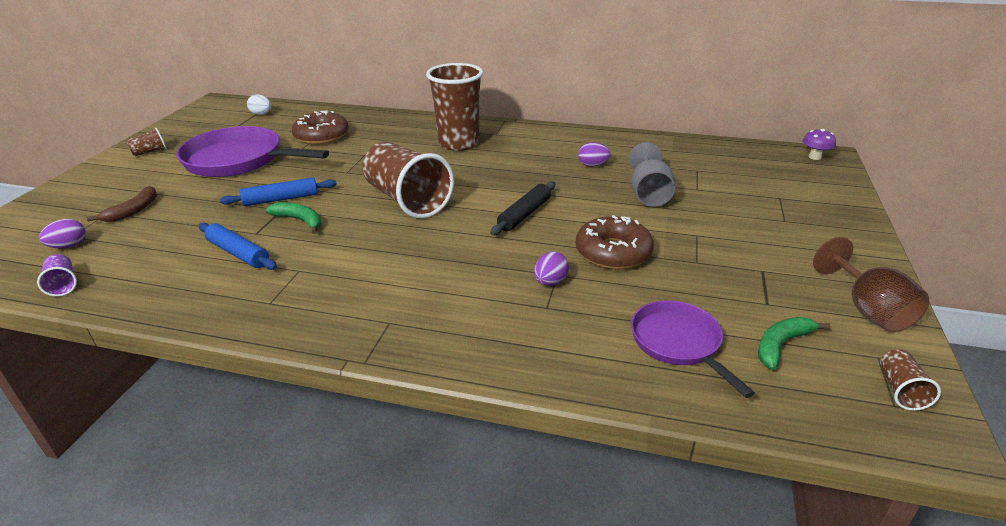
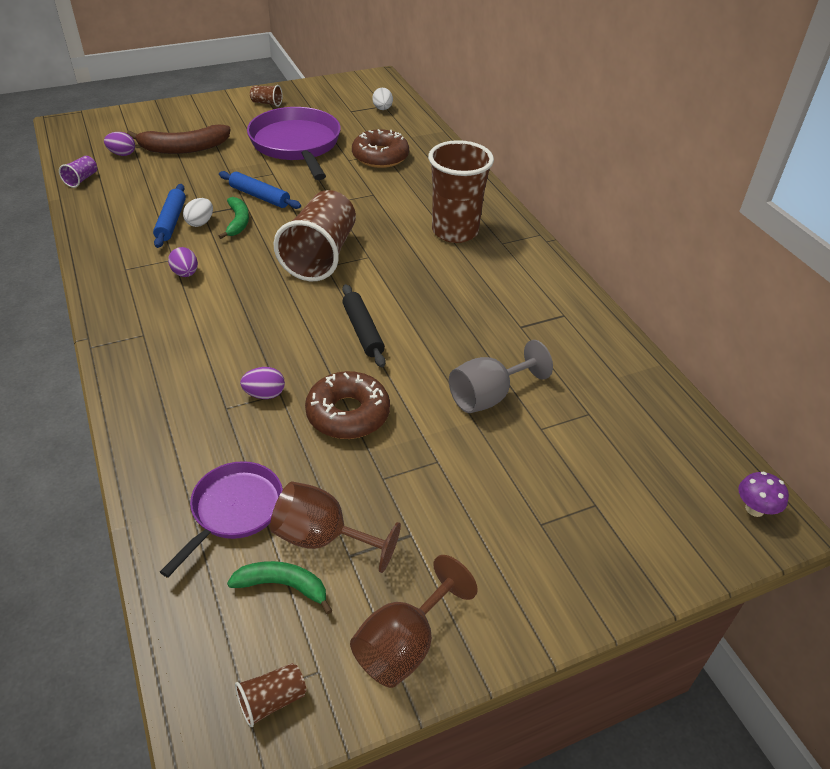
camera: 50 degrees right, 10 degrees up
(133, 210) = (184, 148): brown banana -> brown banana, size x1.66
(268, 239) = (200, 223): none -> white egg
(524, 214) = (363, 331): black rolling pin -> black rolling pin turned 75 degrees clockwise
(592, 165) = (509, 333): purple egg -> purple egg (185, 274)
(741, 309) = (322, 538): none -> brown goblet

